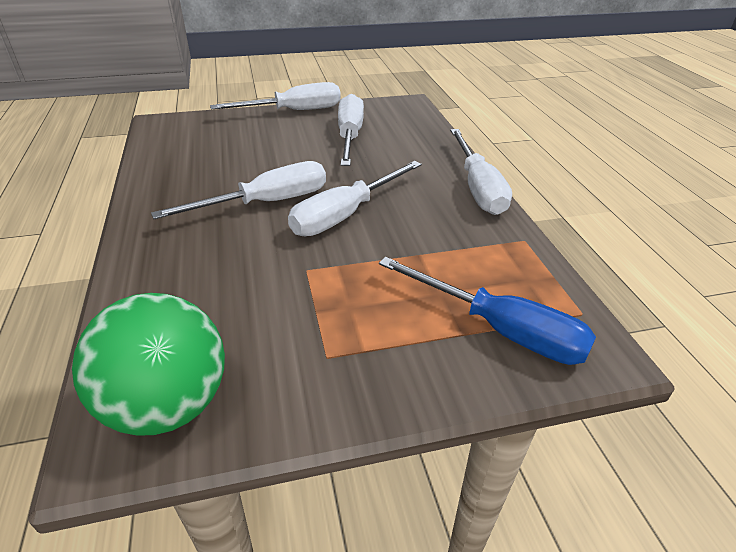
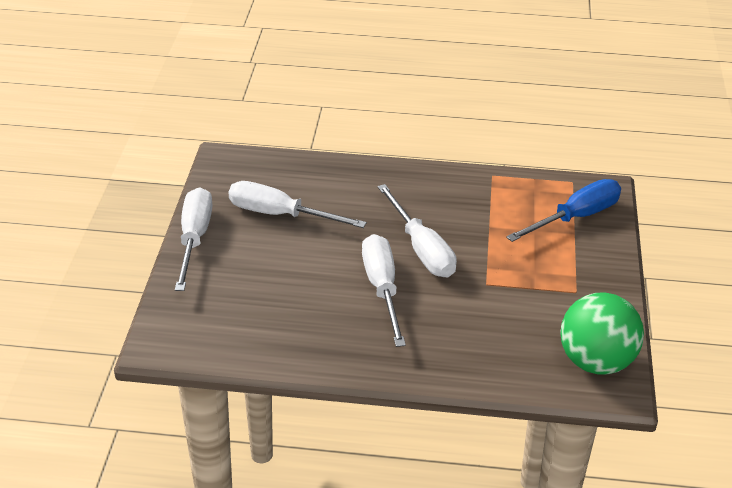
camera: 70 degrees left, 0 degrees up
(477, 188) = (413, 171): white screwdriver -> none

